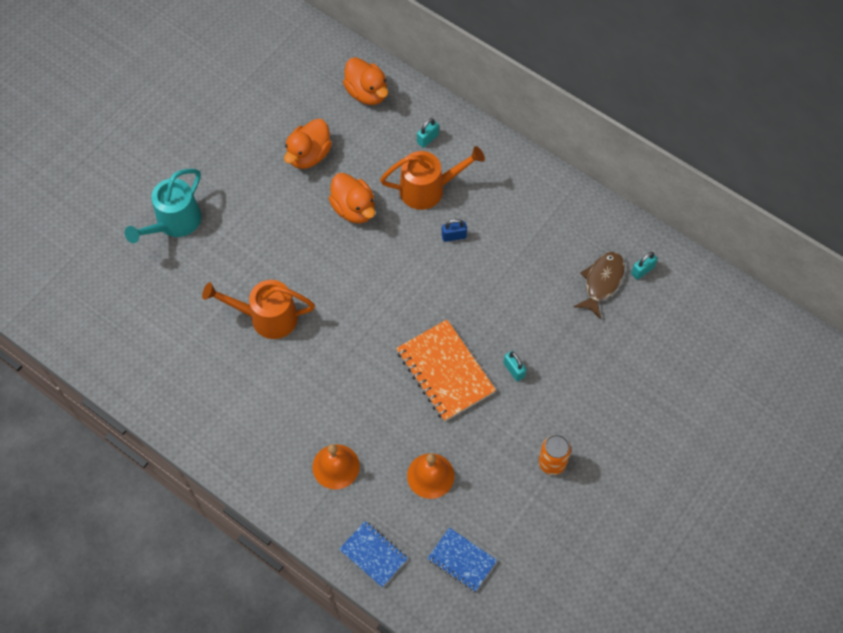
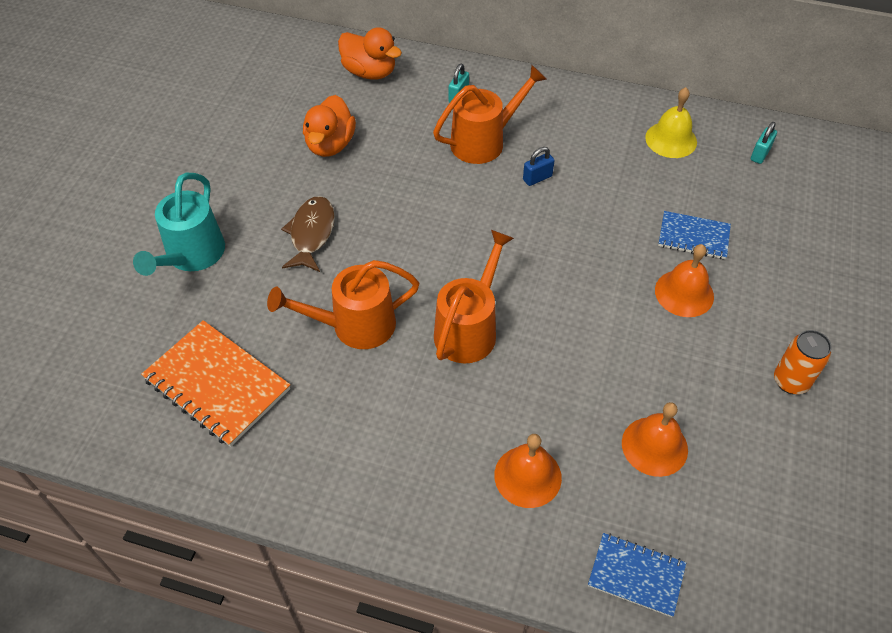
camera: 20 degrees left, 10 degrees down
(345, 346) = (469, 328): none -> orange watering can
(354, 209) = (408, 182): orange duck -> none
(445, 371) = (605, 319): orange notebook -> orange notebook (217, 384)
(462, 560) = (754, 540): blue notebook -> blue notebook (693, 237)
(514, 370) = (684, 293): turquoise padlock -> orange bell
(578, 234) = (671, 139): none -> yellow bell
(602, 282) = (725, 177): brown fish -> brown fish (311, 234)

